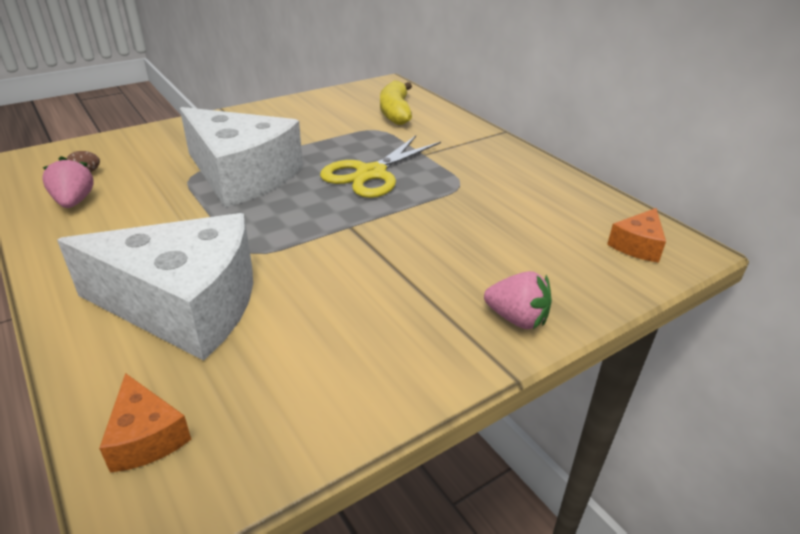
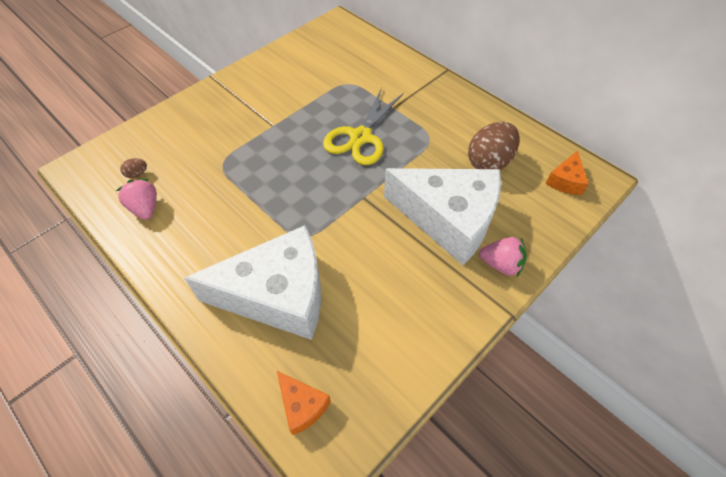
camera: 10 degrees left, 20 degrees up
(242, 175) = (262, 156): white cheese -> white cheese (448, 219)
(395, 112) = (356, 59): yellow banana -> none
(532, 214) = (489, 162): none -> brown egg

